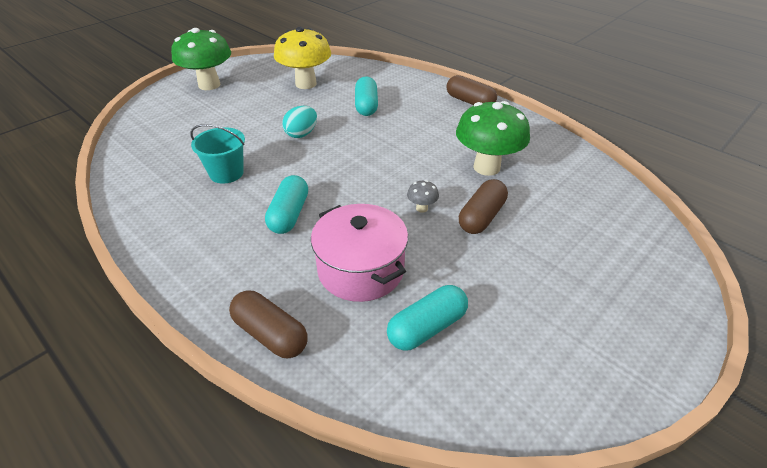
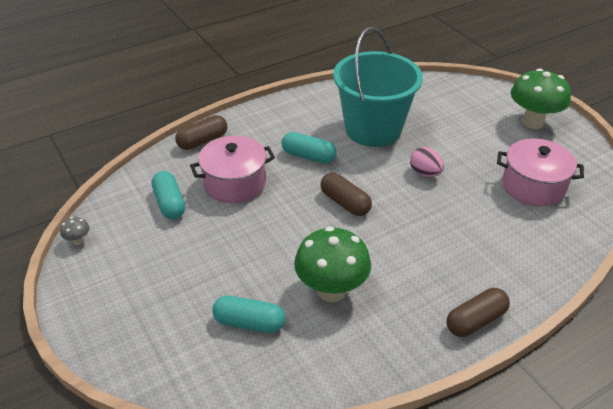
camera: 105 degrees right, 0 degrees up
(226, 173) = (373, 129): turquoise bucket -> turquoise bucket, size x2.08
(301, 134) = (425, 173): turquoise egg -> pink egg
(306, 84) = (533, 186): yellow mushroom -> pink pot
(366, 106) = (476, 225): turquoise capsule -> turquoise capsule (249, 323)
(422, 208) = (287, 228): grey mushroom -> grey mushroom (78, 241)
(481, 217) = (260, 263): brown capsule -> brown capsule (345, 203)

